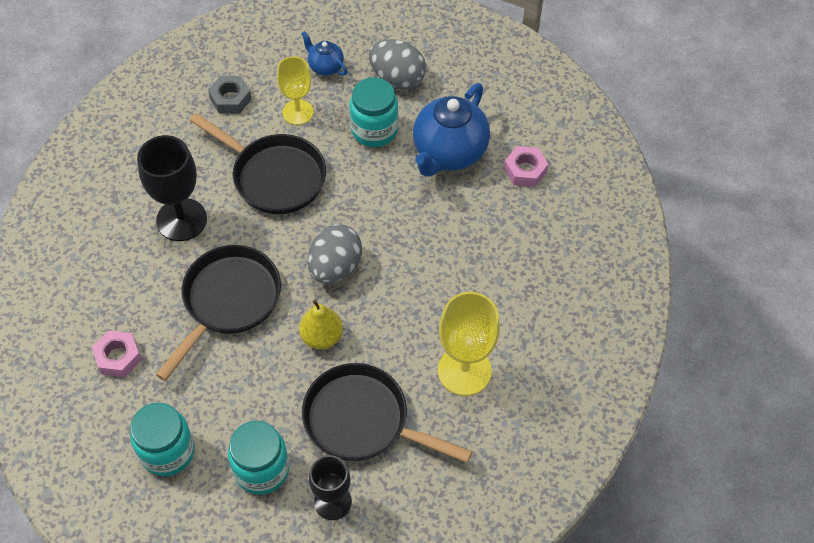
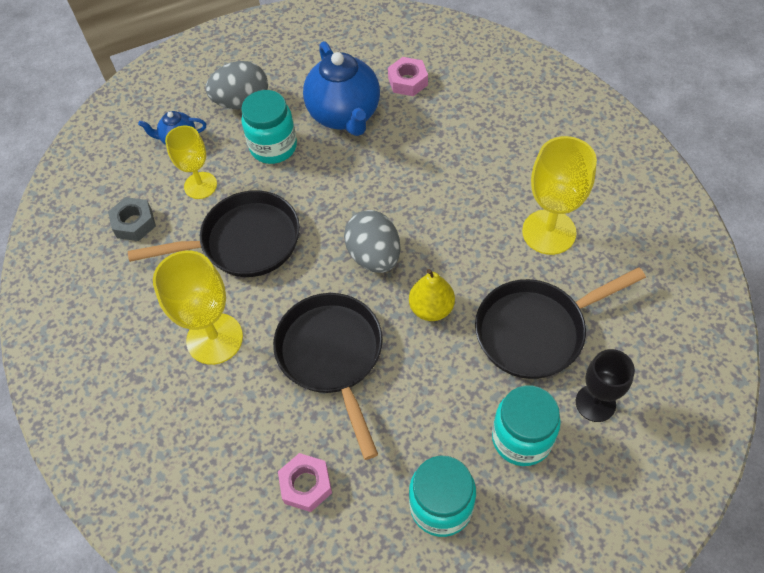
camera: 45 degrees left, 0 degrees up
(181, 220) = (214, 338): black goblet -> yellow goblet

